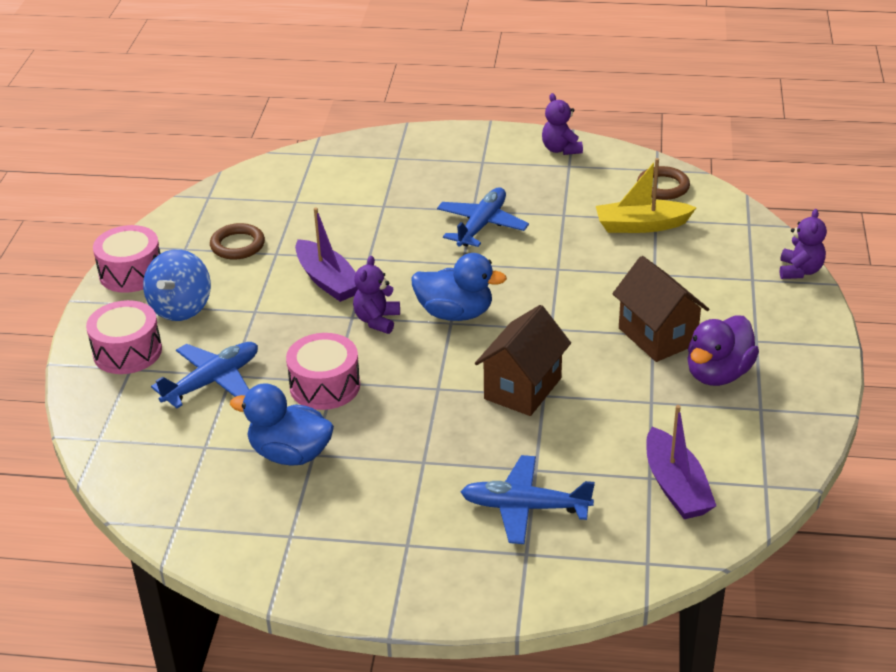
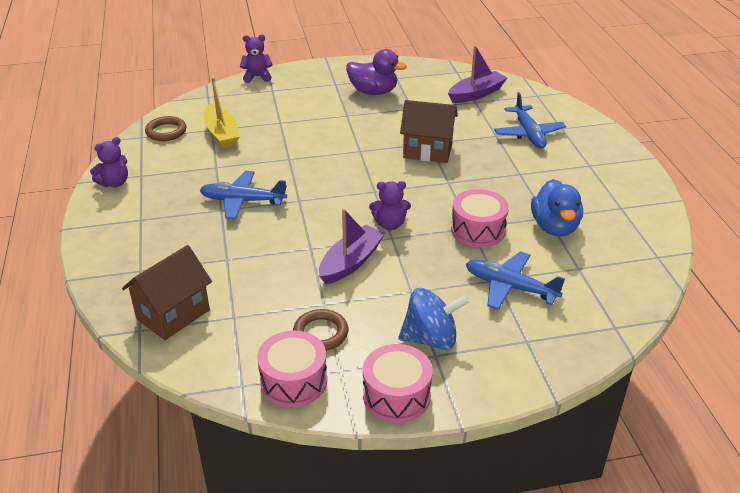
camera: 110 degrees left, 0 degrees up
(127, 352) = (508, 351): pink drum -> pink drum (294, 381)
(455, 313) = (363, 191): blue duck -> none
(657, 336) = (348, 113): brown house -> brown house (173, 314)

